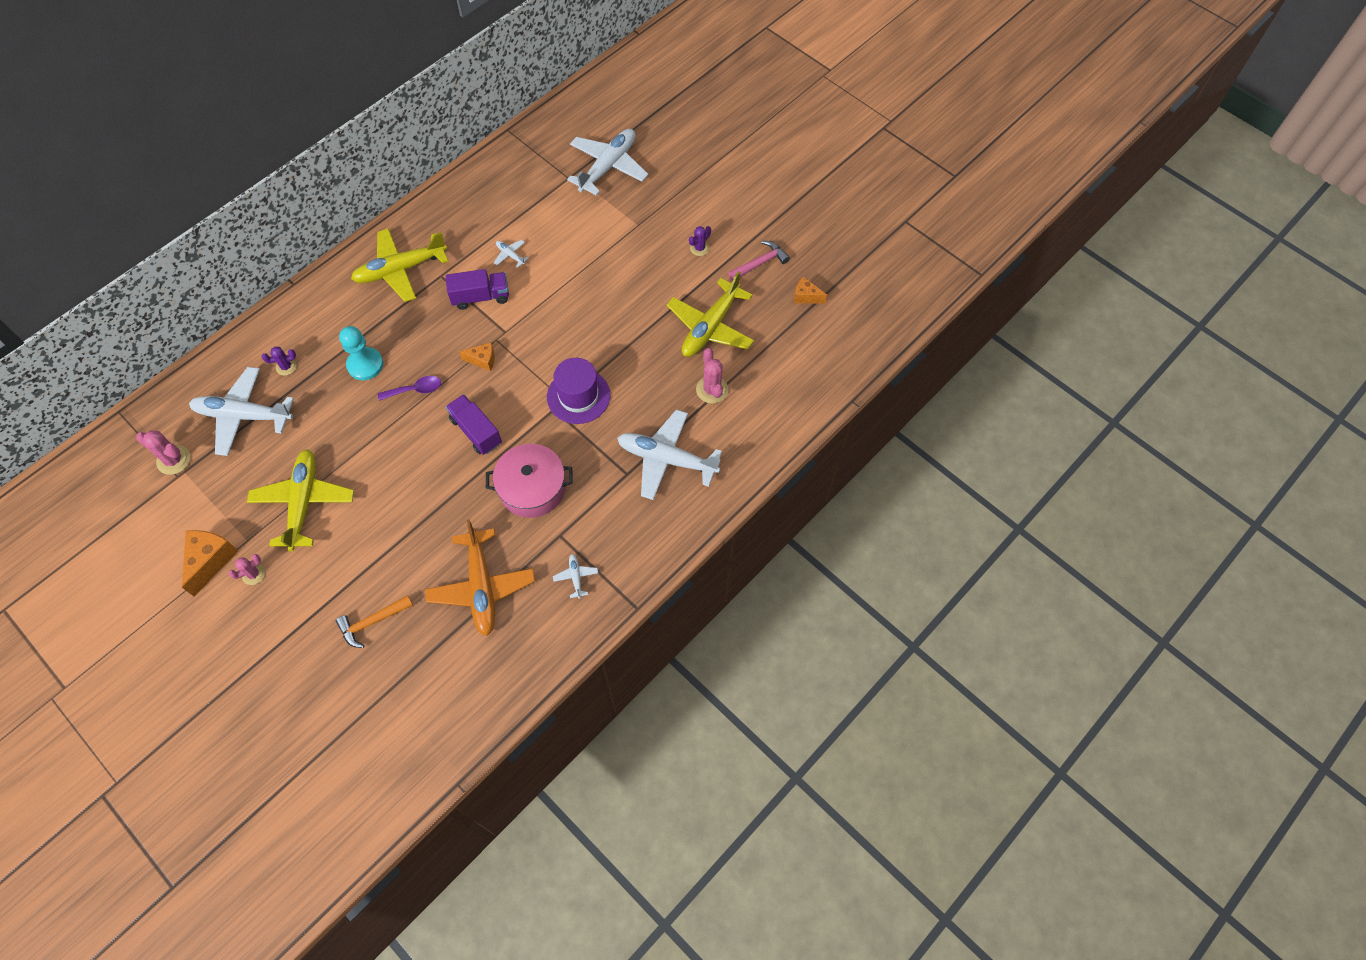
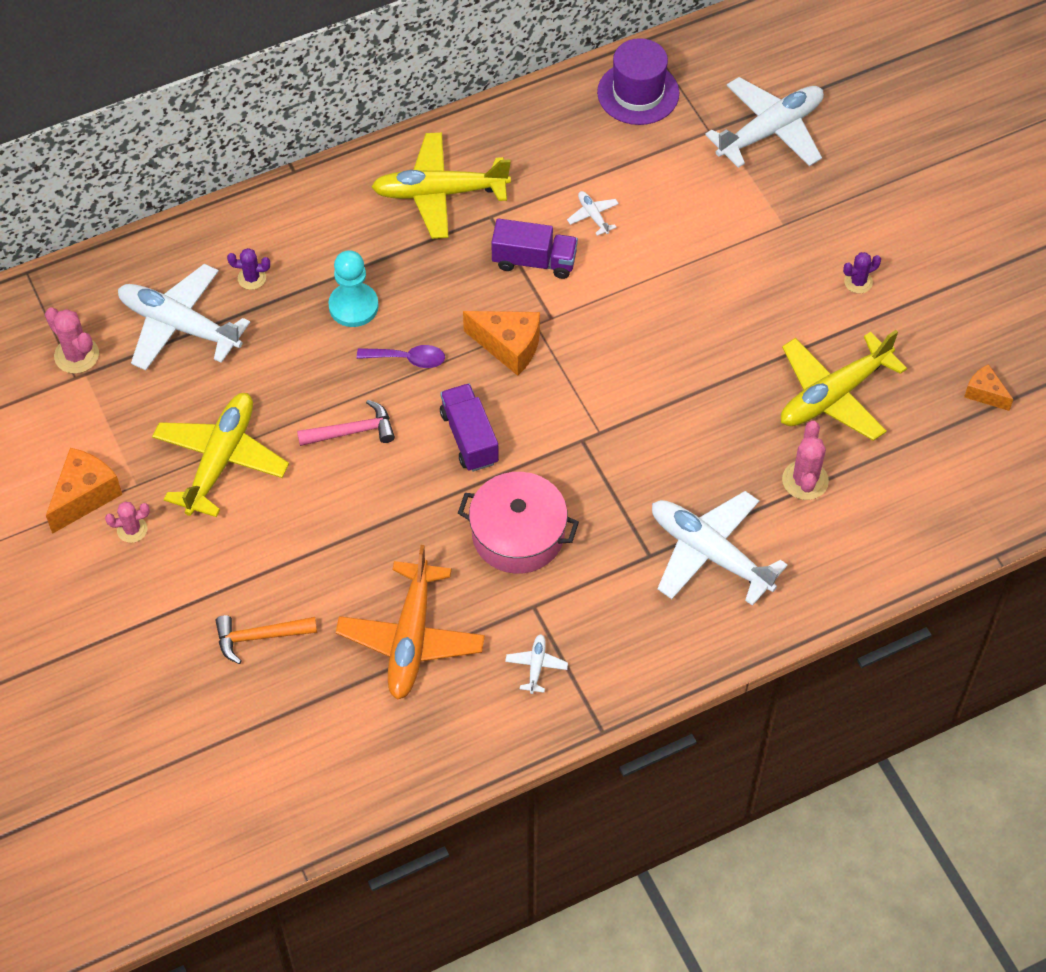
camera: 20 degrees right, 5 degrees down
(483, 360) = (509, 346): orange cheese -> orange cheese, size x1.66
(578, 396) = (620, 433): purple hat -> purple hat (638, 93)
(760, 263) = (936, 328): pink hammer -> pink hammer (352, 431)

